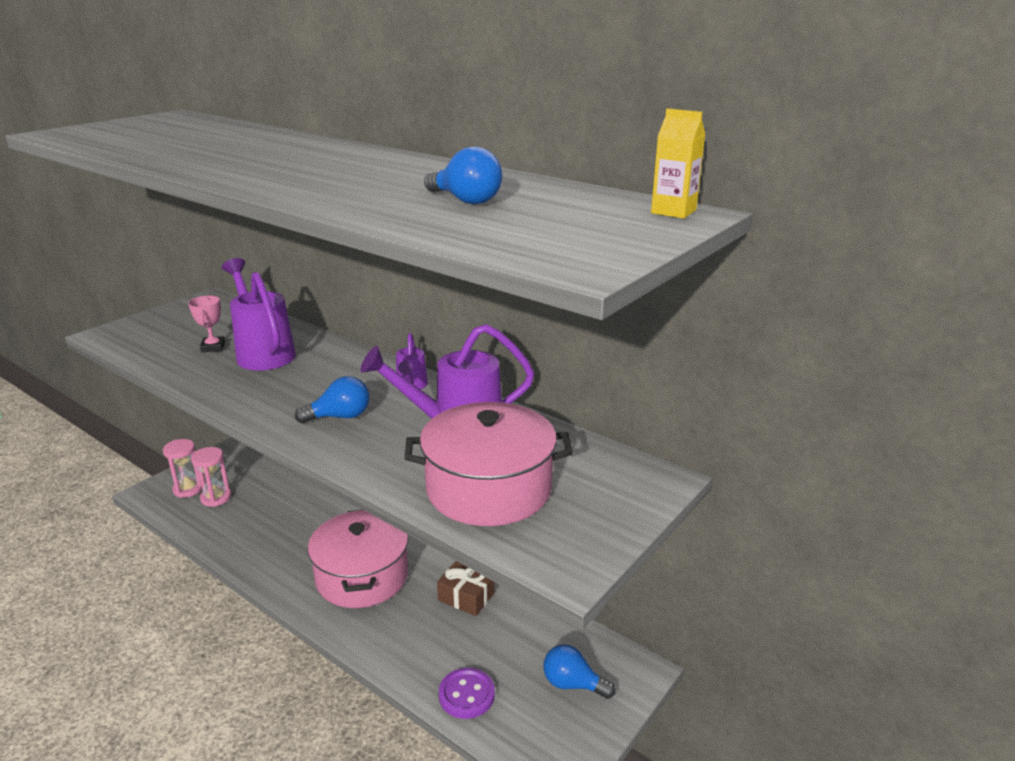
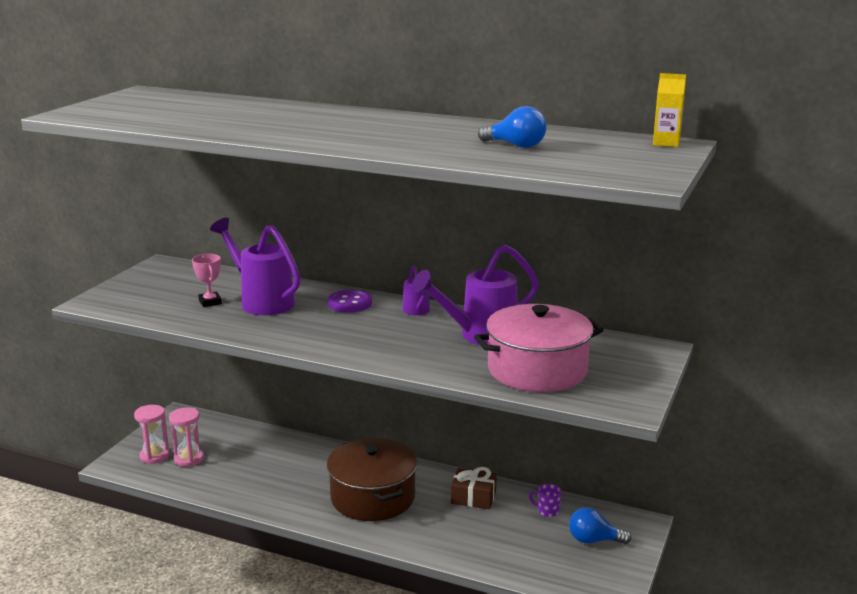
camera: 15 degrees left, 5 degrees down
(340, 417) = (377, 339): blue light bulb -> none
(362, 576) = (373, 497): pink pot -> brown pot
(466, 694) = (513, 561): purple button -> purple button (349, 303)
(538, 631) = (547, 511): none -> purple mug

